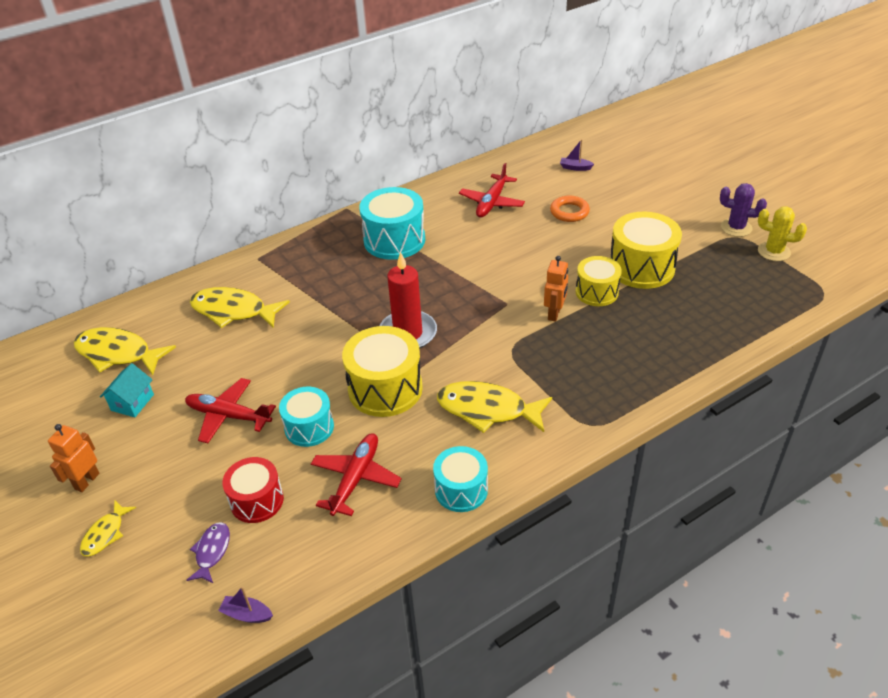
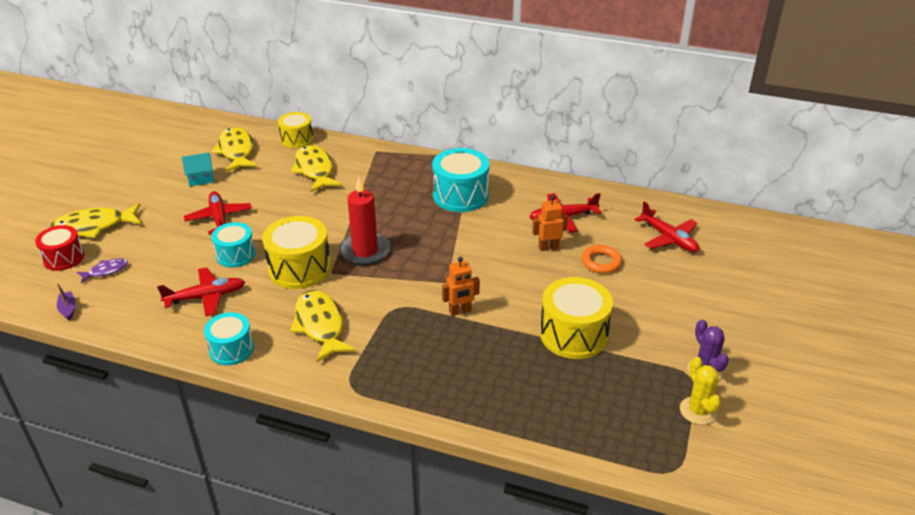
camera: 50 degrees right, 5 degrees down
(87, 481) = (127, 198): orange robot -> orange robot (548, 247)
(105, 534) = (93, 226): yellow fish -> yellow fish, size x1.90
(257, 500) = (157, 267): red drum -> red drum (64, 258)
(575, 168) = (668, 238): purple boat -> red plane
(596, 292) = (512, 322): yellow drum -> yellow drum (297, 139)

